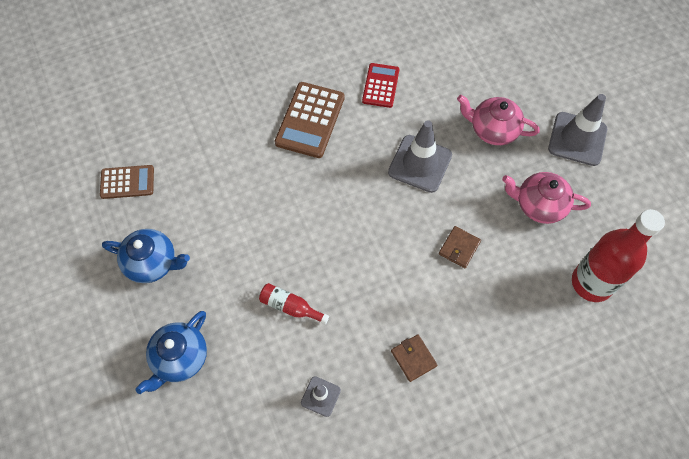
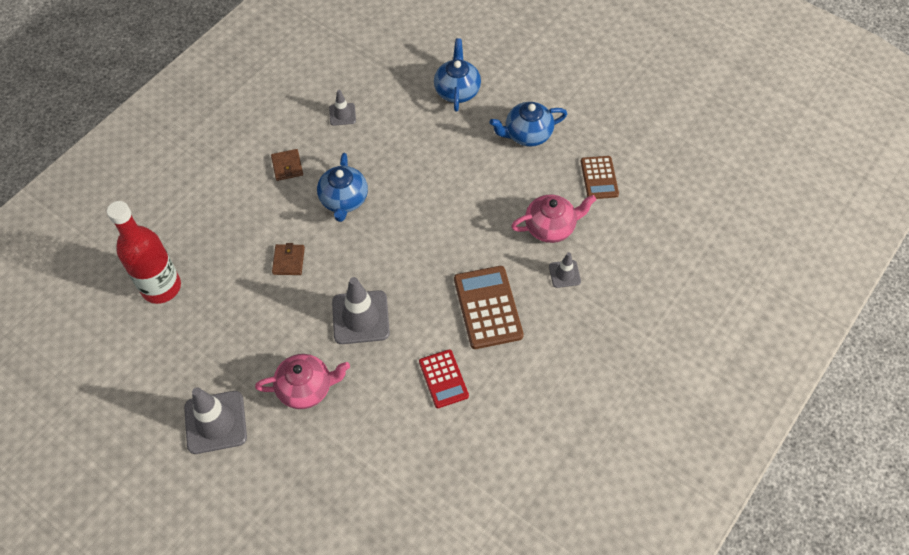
camera: 150 degrees right, 5 degrees down
(127, 182) = (599, 178): brown calculator -> brown calculator turned 60 degrees counterclockwise
(229, 115) = (564, 274): none -> grey traffic cone
(290, 307) = (401, 155): red bottle -> none
(375, 285) = (344, 200): none -> blue teapot
(413, 358) = (287, 166): brown wallet -> brown wallet turned 45 degrees clockwise
(539, 205) = (231, 333): pink teapot -> pink teapot (551, 227)

